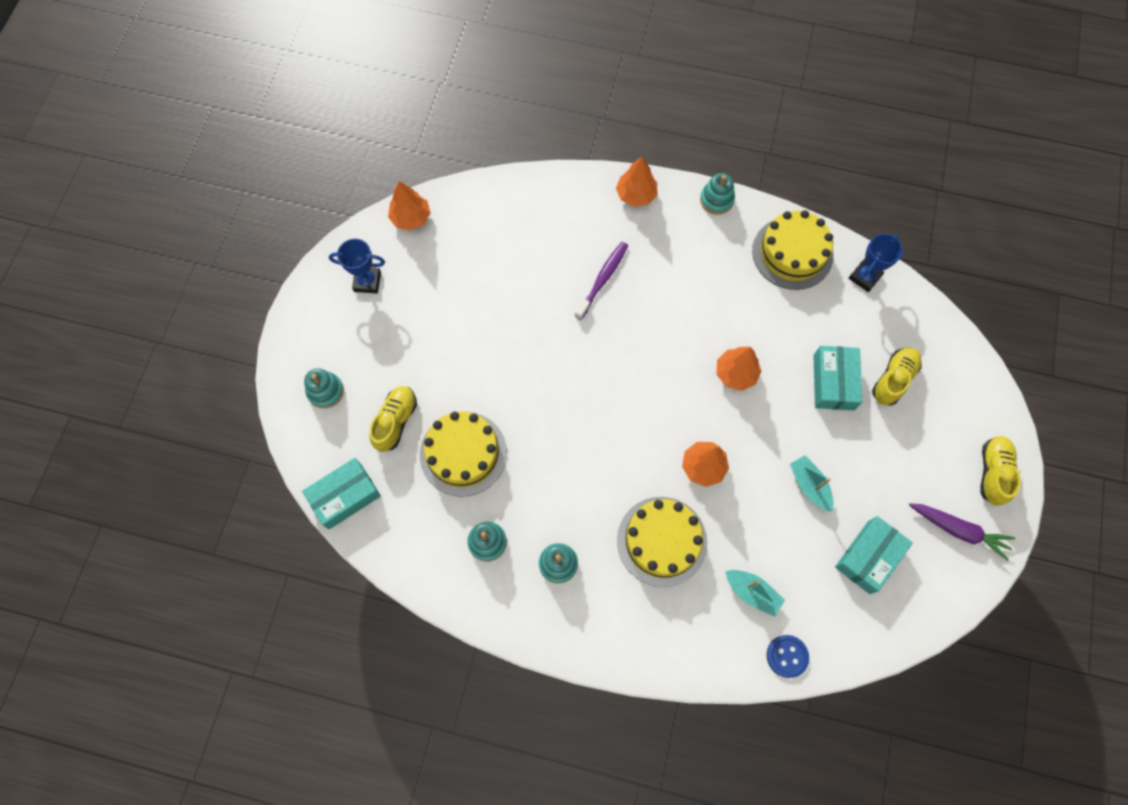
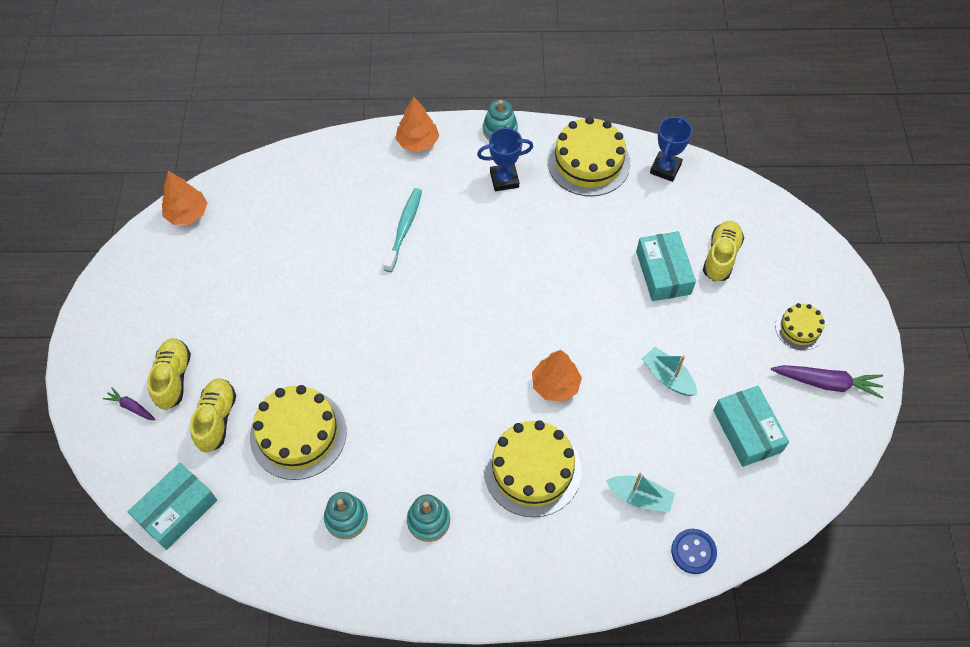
camera: 15 degrees left, 10 degrees down
(325, 391) = (131, 407): turquoise stacking toy -> purple carrot
(367, 282) = (154, 286): blue trophy -> blue trophy (504, 179)
(602, 279) = (404, 229): purple toothbrush -> turquoise toothbrush
(735, 373) = (563, 287): orange tree -> none
(868, 557) = (747, 431): turquoise box -> turquoise box turned 45 degrees counterclockwise
(948, 470) = (799, 328): none -> yellow cake
(992, 472) = (842, 320): yellow shoe -> yellow shoe (173, 378)

